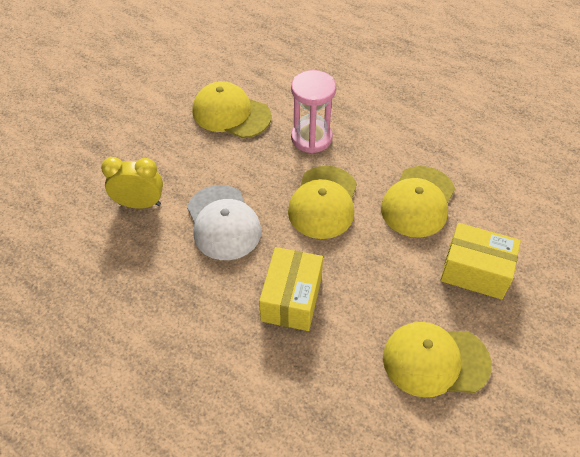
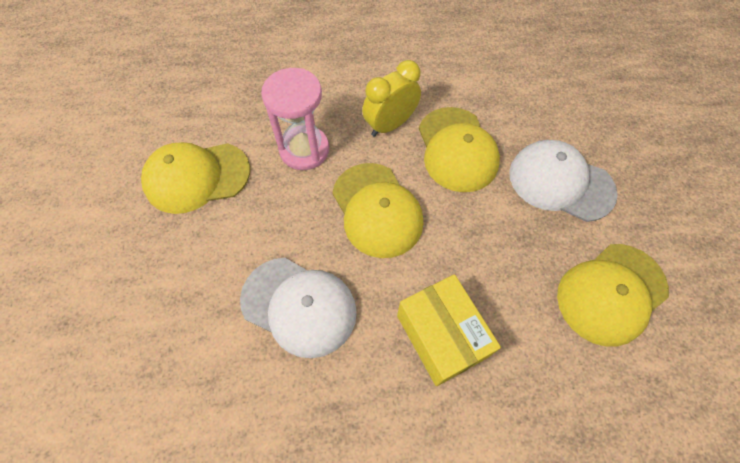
camera: 40 degrees left, 10 degrees up
(139, 204) = (184, 355): yellow clock -> yellow clock (390, 125)
(475, 271) = (560, 182): yellow box -> white cap

